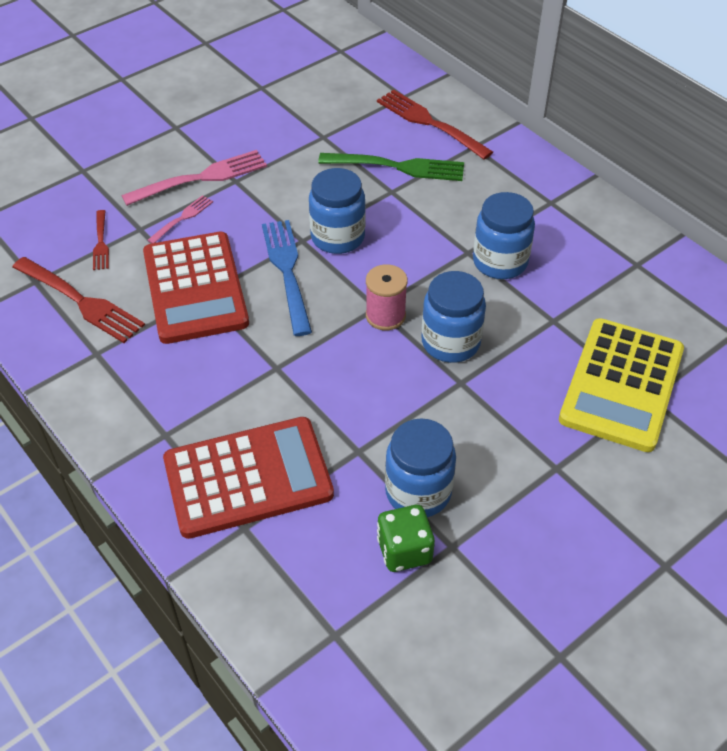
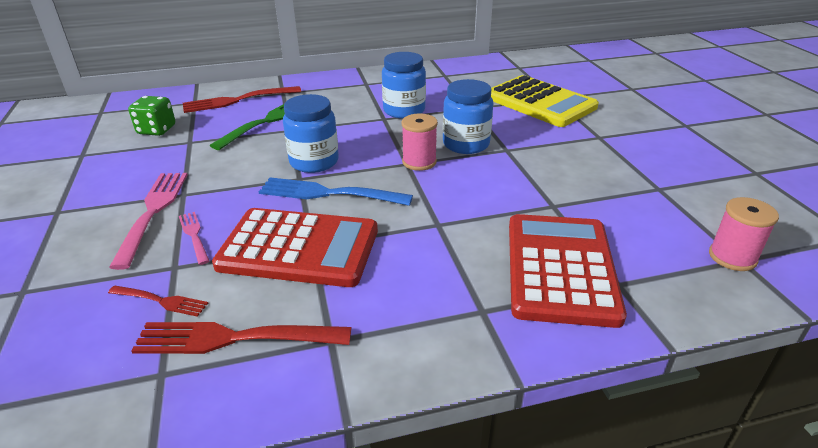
camera: 65 degrees left, 15 degrees down
(80, 301) = (236, 338): red fork -> red fork turned 150 degrees counterclockwise
(336, 625) = (732, 257): none -> pink spool
(404, 550) = (659, 208): green dice -> green dice (156, 130)
(418, 492) = (604, 190): blue jar -> none

